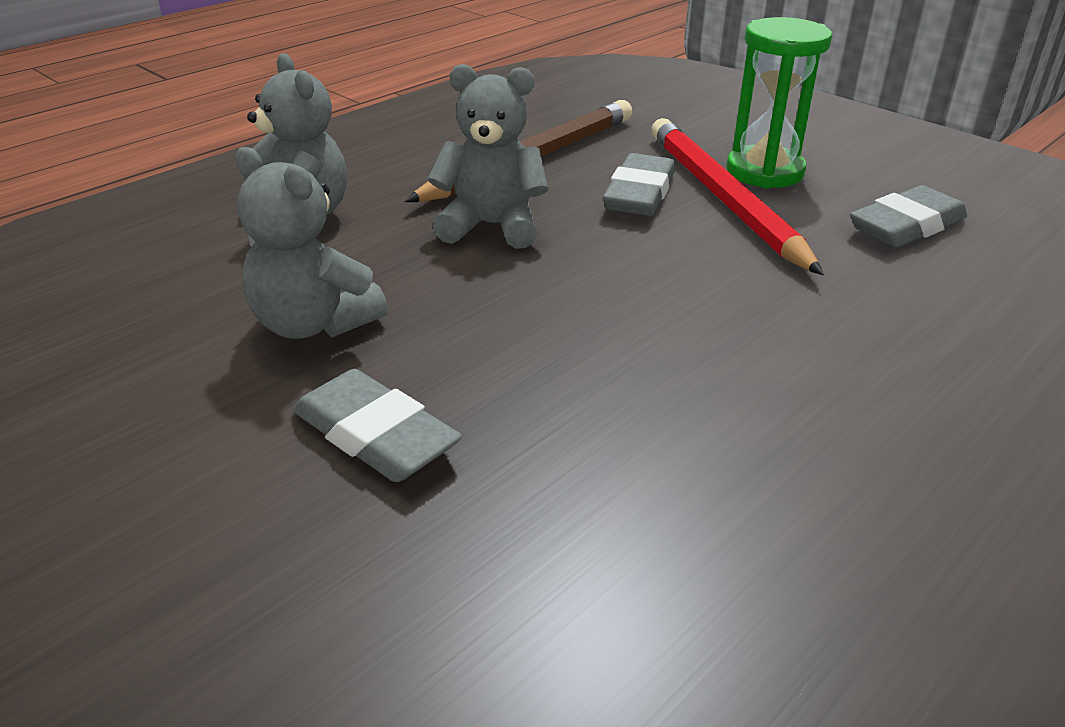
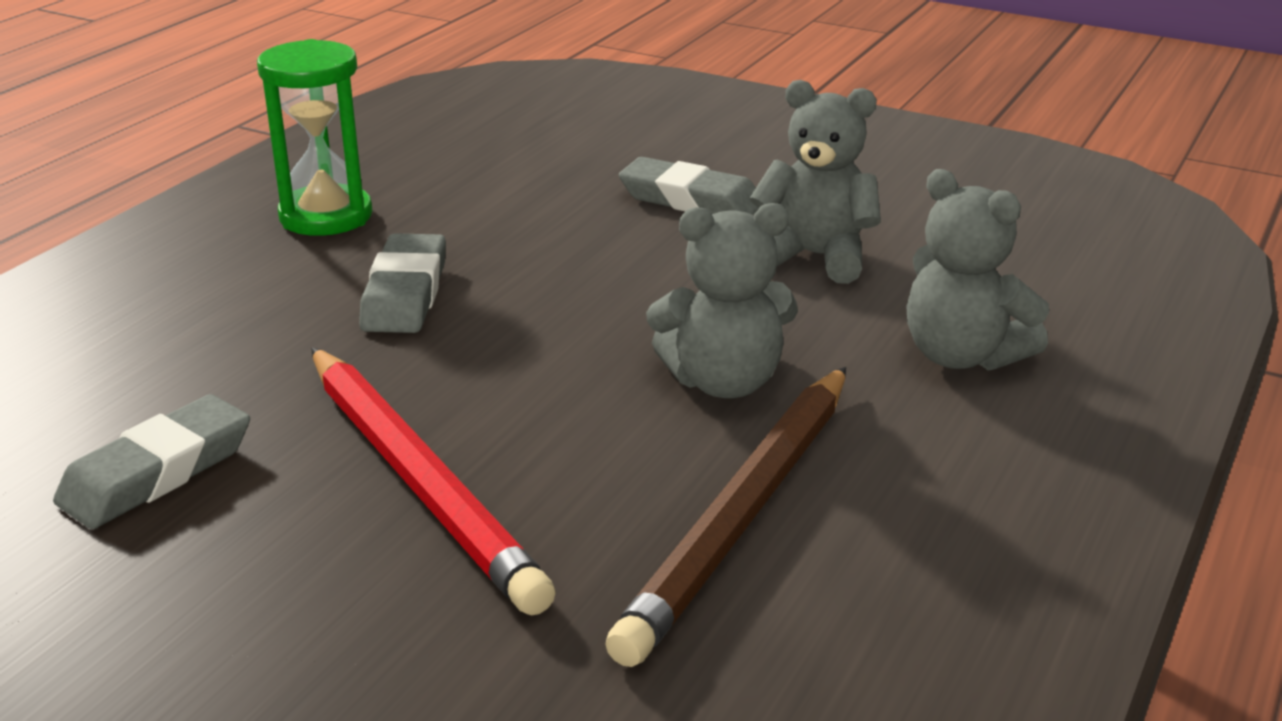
camera: 165 degrees right, 5 degrees down
(639, 194) = (547, 469): grey eraser -> grey eraser (405, 294)
(764, 171) = (345, 555): green hourglass -> green hourglass (326, 216)

